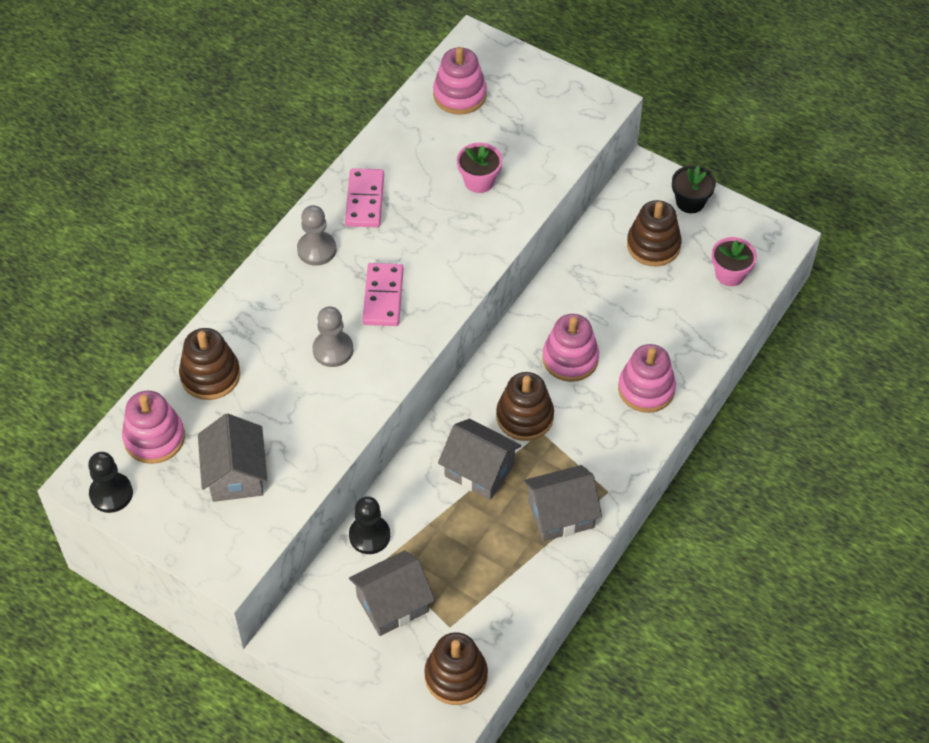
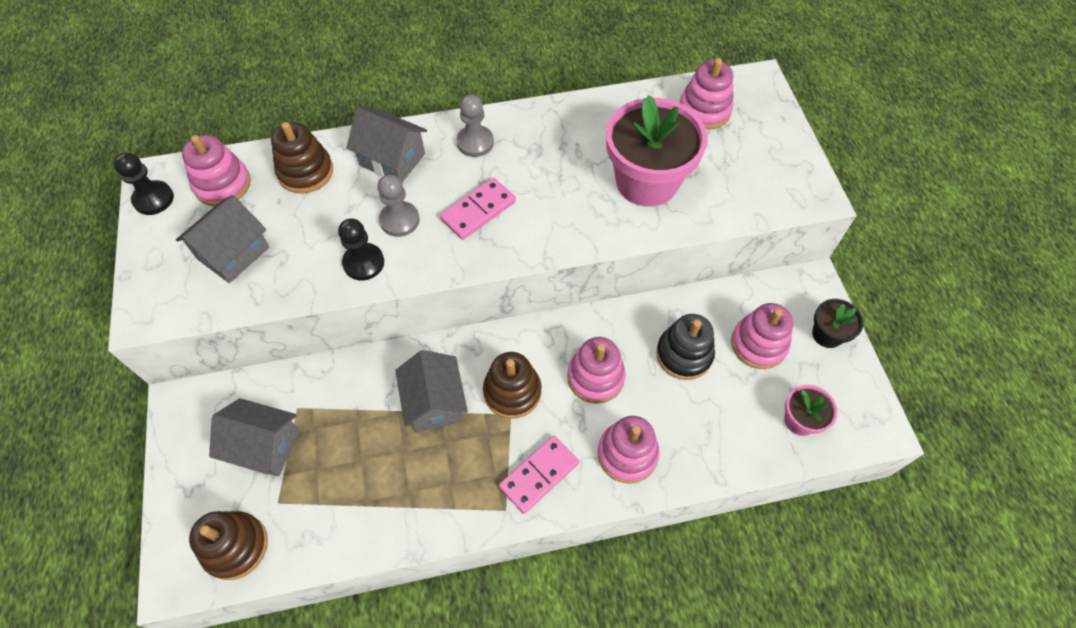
camera: 45 degrees right, 5 degrees up
(365, 200) = (548, 134): pink domino -> pink domino (539, 475)
(369, 536) = (311, 381): black pawn -> black pawn (363, 263)
(479, 181) = (646, 181): pink flower pot -> pink flower pot, size x2.05
(561, 514) = (451, 493): grey house -> grey house (392, 159)
(612, 293) = (684, 354): none -> black stacking toy
(653, 245) = (758, 344): brown stacking toy -> pink stacking toy

